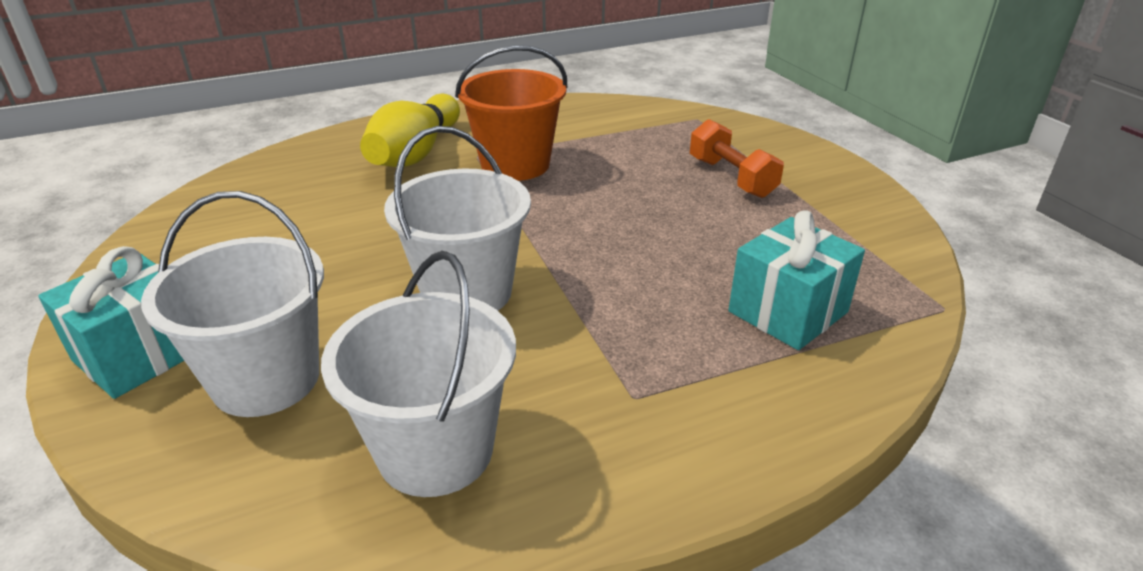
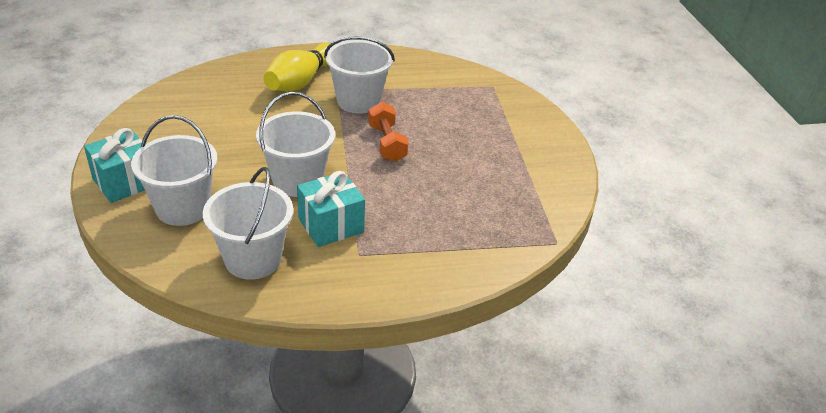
camera: 10 degrees right, 5 degrees up
(515, 165) = (358, 101): orange bucket -> white bucket
(731, 178) = (488, 135): orange dumbbell -> orange dumbbell (387, 143)
(787, 312) = (466, 227): turquoise gift -> turquoise gift (331, 225)

